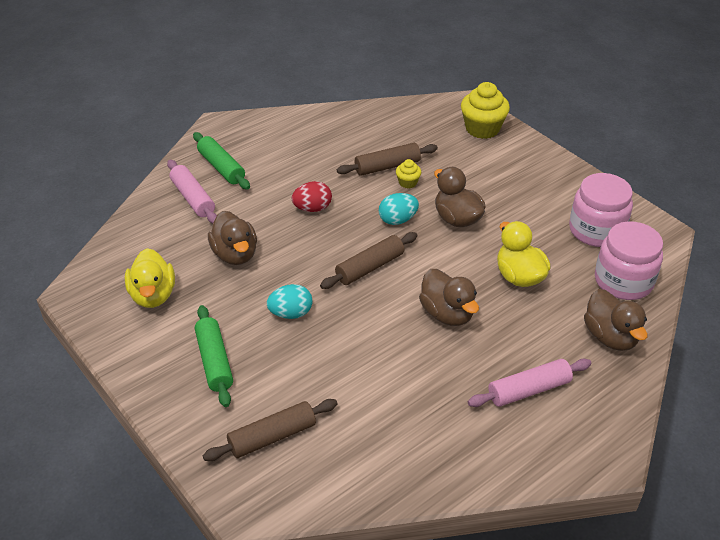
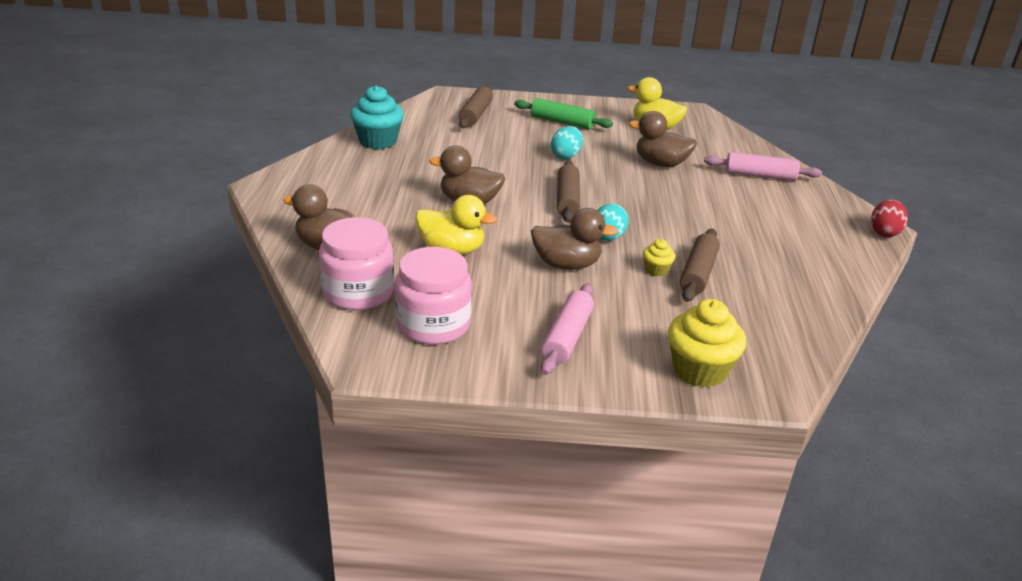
camera: 130 degrees right, 10 degrees down
(221, 167) = (796, 201): green rolling pin -> none
(312, 208) = (679, 212): red egg -> red egg (884, 232)
(430, 458) = (378, 141): none -> turquoise cupcake
(529, 390) = (355, 191): pink rolling pin -> pink rolling pin (567, 337)

